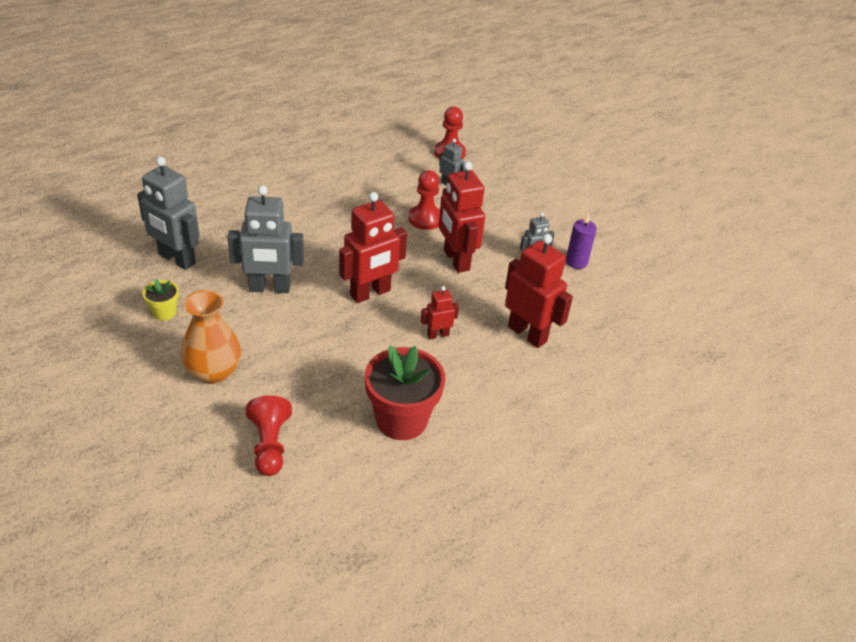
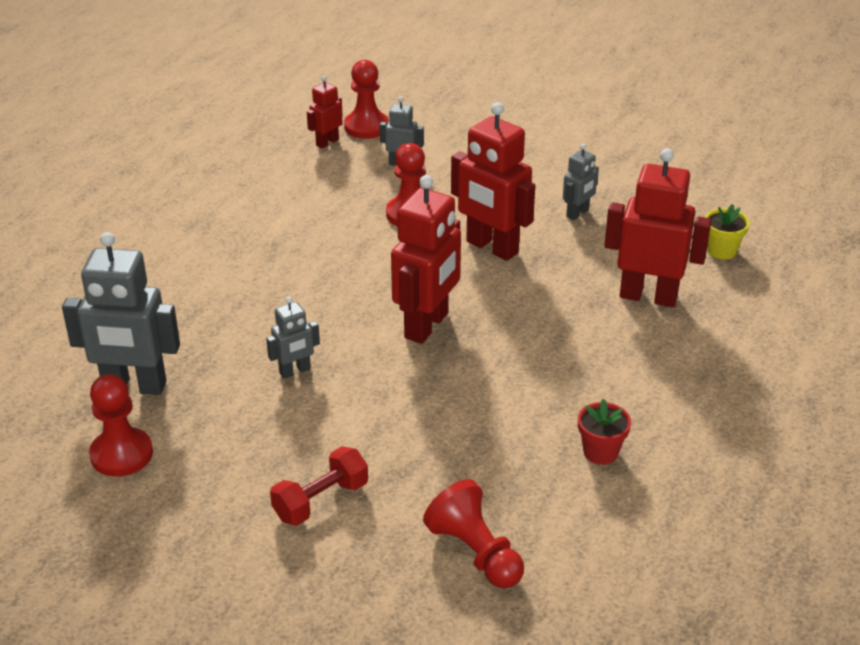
camera: 25 degrees left, 5 degrees down
(136, 295) = (121, 454): none -> red pawn
(164, 312) = (183, 458): yellow flower pot -> yellow flower pot (721, 251)
(213, 372) = (321, 501): orange vase -> red dumbbell
(269, 288) = (295, 371): grey robot -> grey robot, size x0.51
(401, 420) = (600, 452): red flower pot -> red flower pot, size x0.48
(438, 335) = (551, 340): red robot -> red robot (327, 142)
(576, 262) = (627, 196): purple candle -> none

